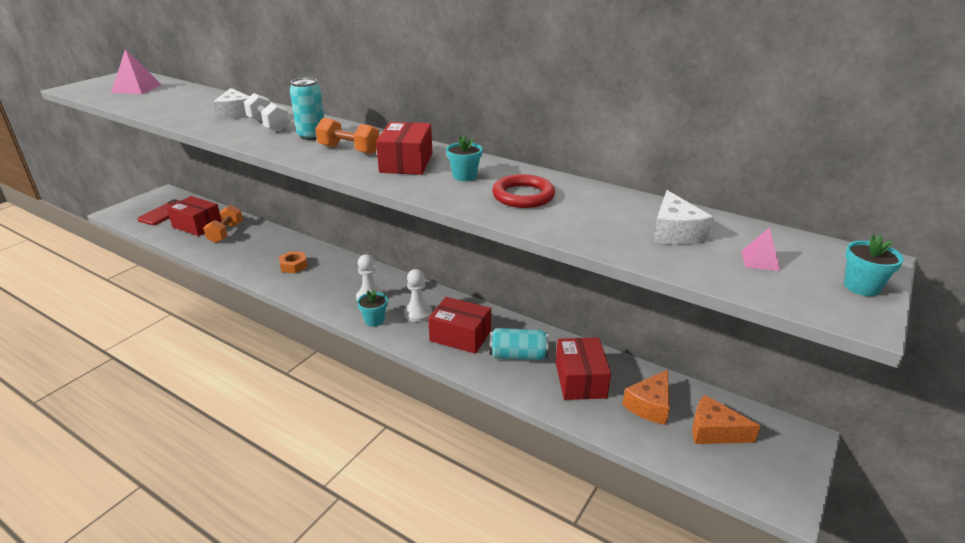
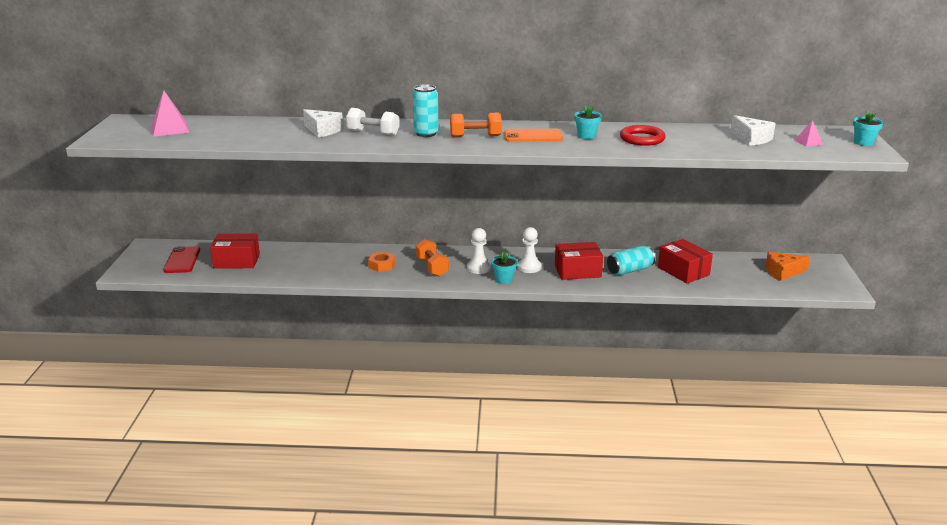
camera: 30 degrees left, 5 degrees down
(225, 233) = (276, 259): orange dumbbell -> orange dumbbell (432, 267)
(406, 163) = (533, 136): red box -> orange phone
(650, 405) = (736, 271): orange cheese -> none

